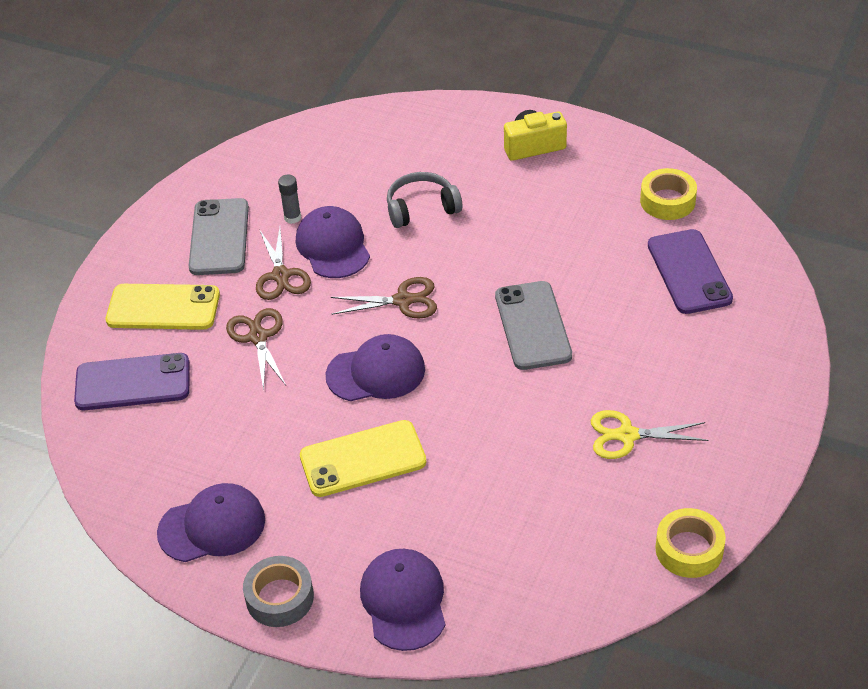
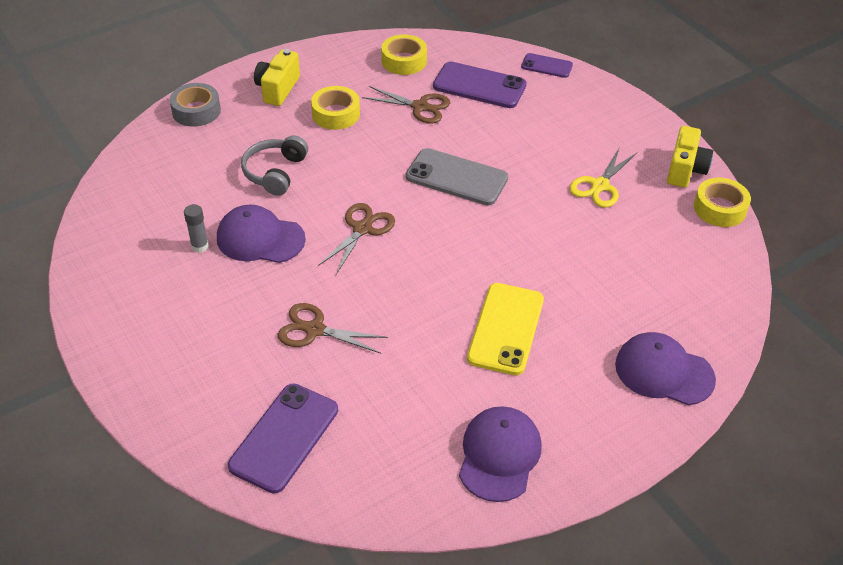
camera: 60 degrees left, 0 degrees up
(163, 308) = (214, 376): yellow phone -> none
(219, 237) = (170, 301): grey phone -> none
(279, 597) = (608, 445): grey tape -> grey tape (196, 111)
(281, 276) = (259, 284): brown scissors -> brown scissors (420, 107)
(376, 372) = (423, 279): purple cap -> none
(538, 200) = (336, 114): none -> yellow tape
(725, 493) = (685, 170): none -> yellow camera
(781, 304) = (546, 66): none -> purple phone

